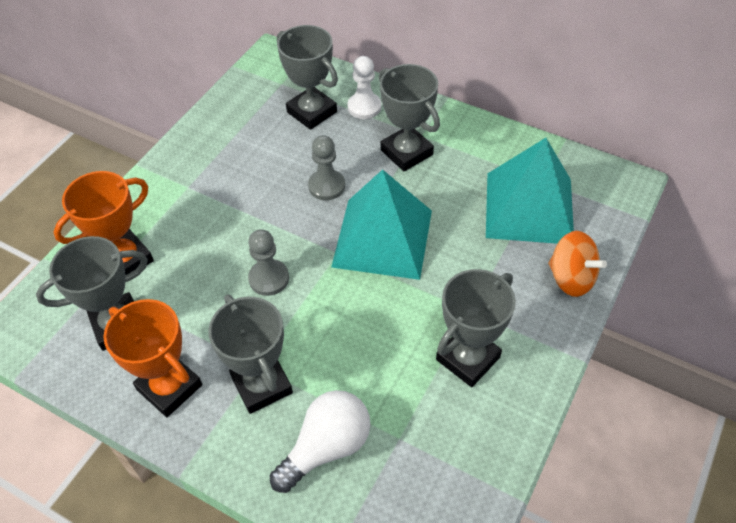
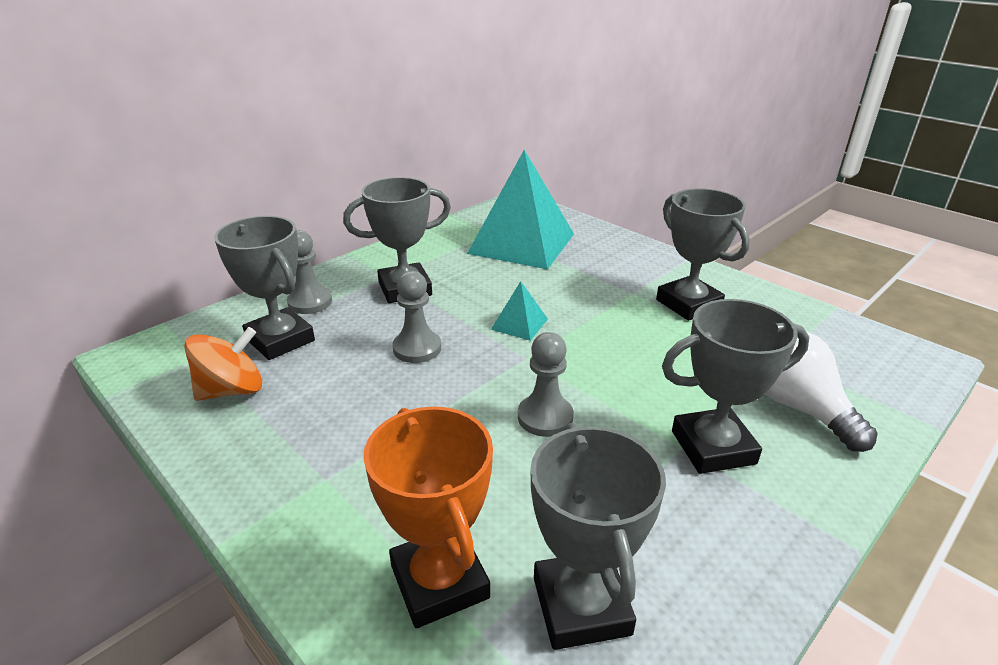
camera: 75 degrees left, 20 degrees down
(169, 387) = (713, 545): orange trophy -> none
(312, 112) = (280, 340): grey trophy -> grey trophy turned 75 degrees clockwise
(364, 107) = (310, 302): white pawn -> grey pawn
(383, 238) = (519, 324): turquoise pyramid -> turquoise pyramid, size x0.42
(571, 278) = (610, 242): orange spinning top -> orange spinning top (232, 390)

